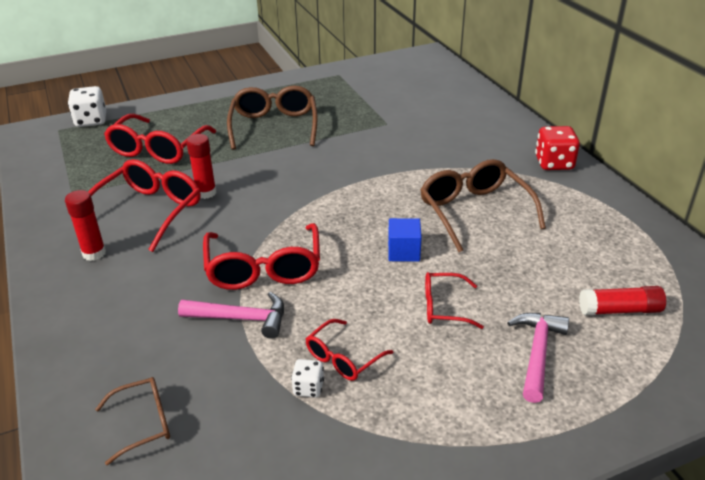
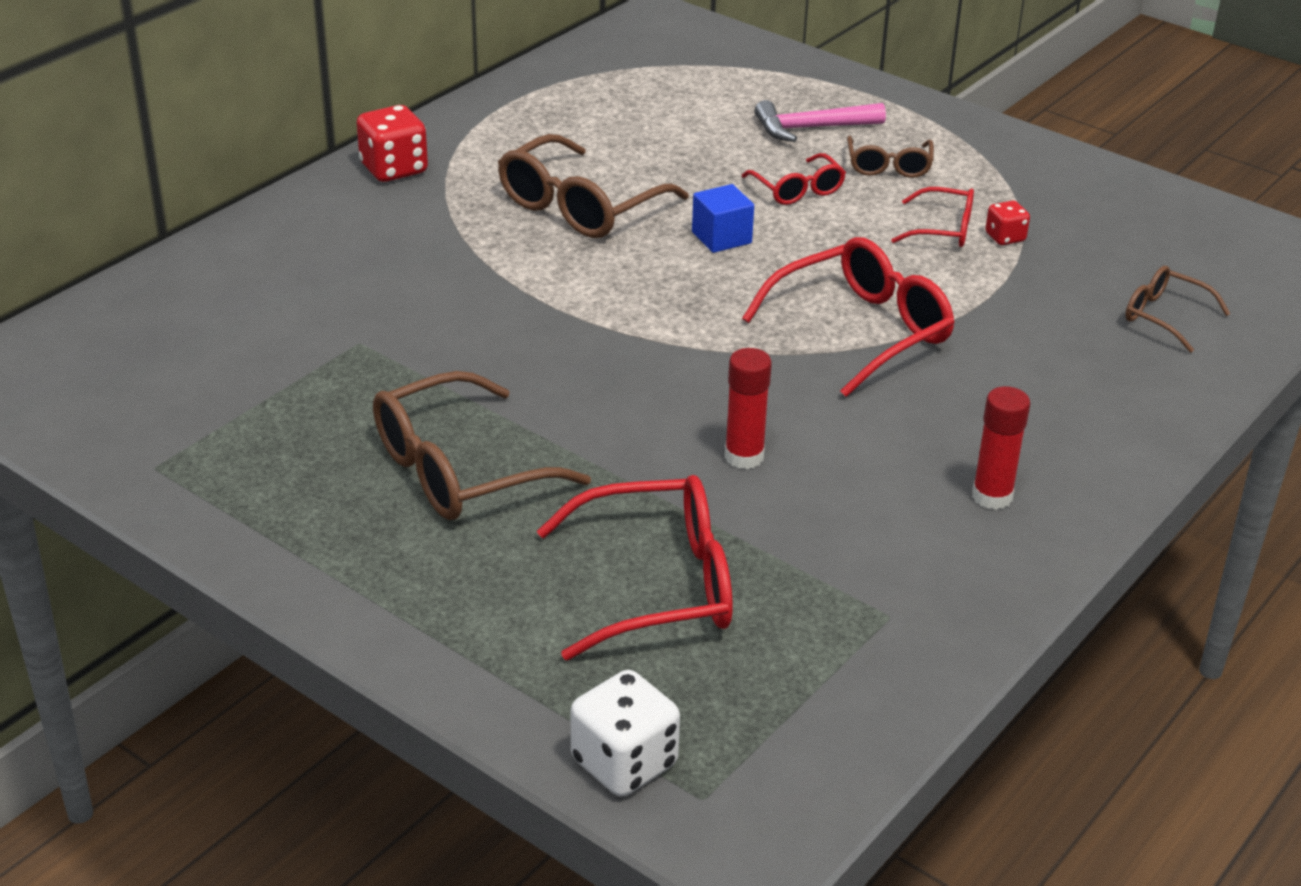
camera: 120 degrees left, 0 degrees up
(148, 211) = (848, 494): red glasses -> none
(241, 318) = (964, 313): pink hammer -> none
(308, 388) = (1005, 237): white dice -> red dice
(453, 371) = (889, 166): none -> brown glasses
(619, 310) = (696, 95): red glue stick -> none

